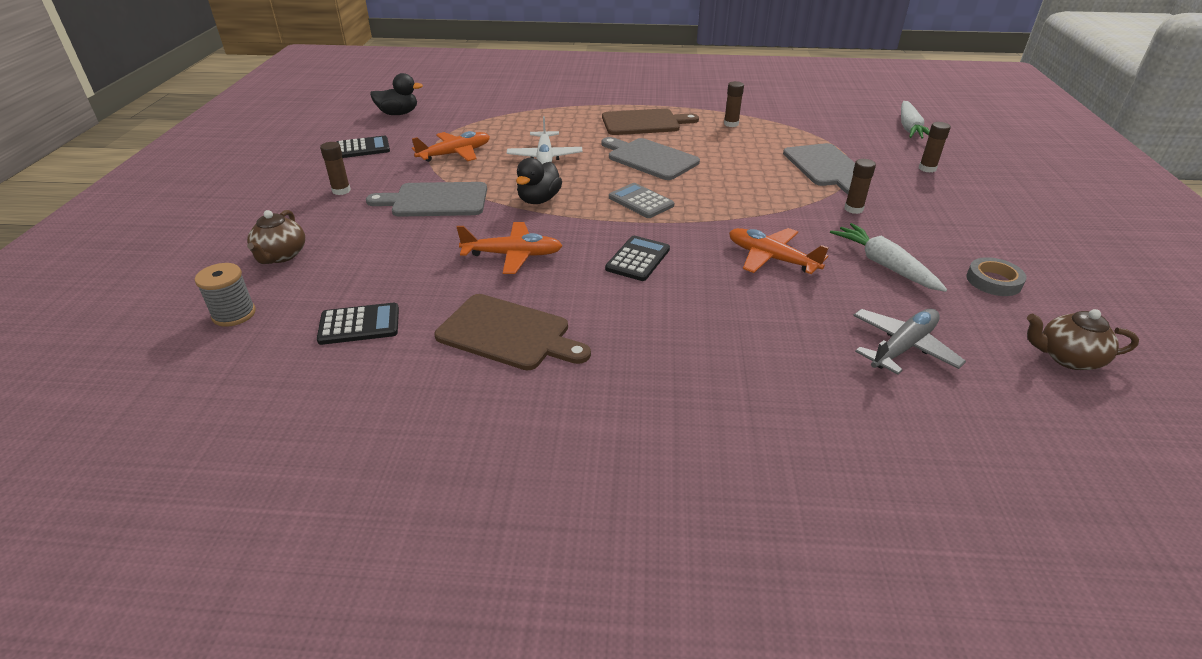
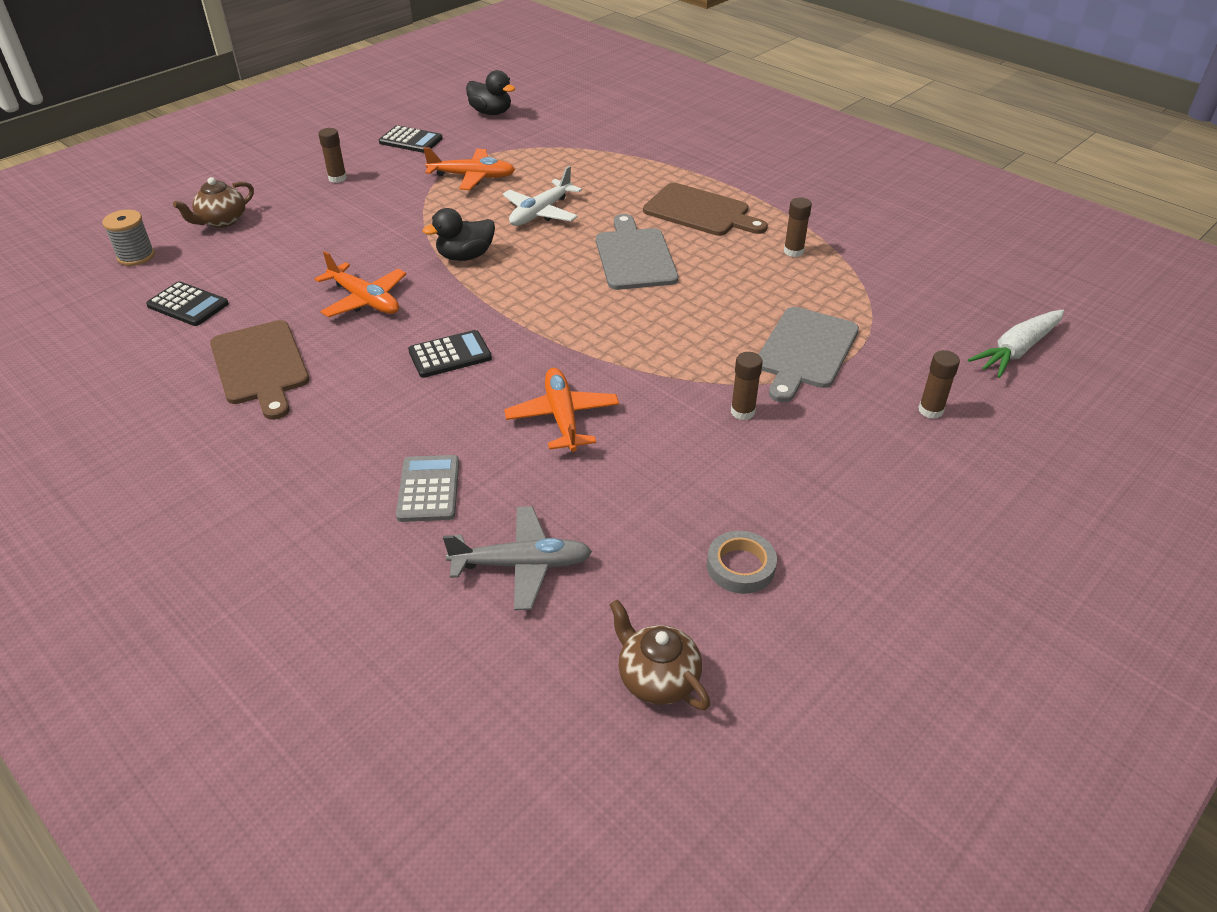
camera: 40 degrees right, 5 degrees up
(435, 200) = (388, 219): grey cutting board -> none
(641, 201) = (547, 299): grey calculator -> grey calculator (428, 489)
(884, 265) = (657, 484): white carrot -> none

